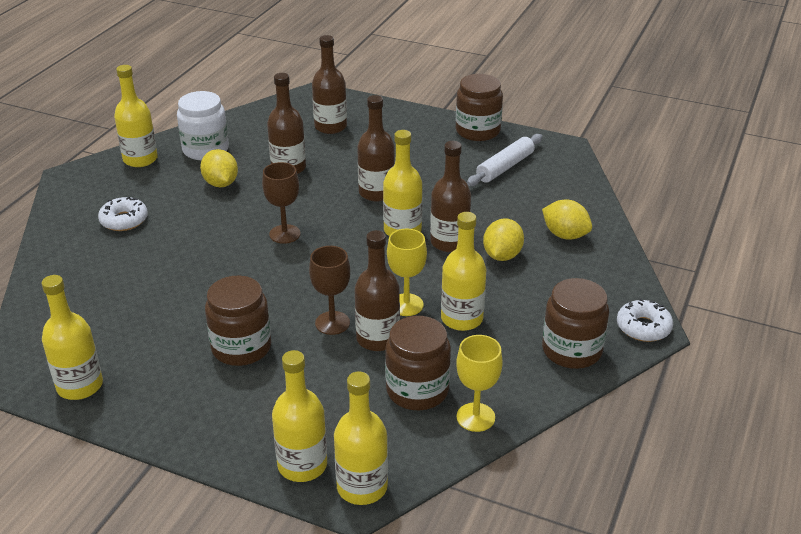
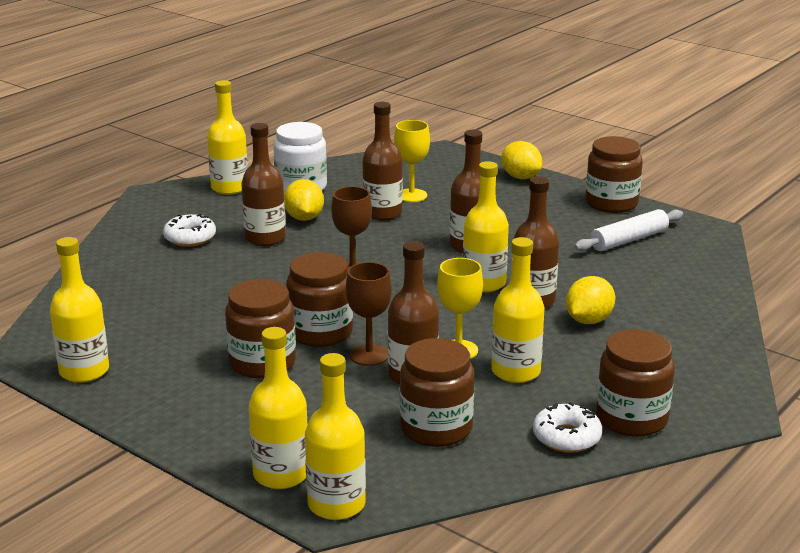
camera: 15 degrees right, 10 degrees down
(281, 306) = (320, 333): none -> brown jar
(330, 127) = (445, 181): brown bottle -> brown bottle (265, 238)
(475, 417) = (491, 463): yellow goblet -> yellow goblet (411, 195)
(565, 235) = (672, 311): yellow lemon -> yellow lemon (520, 177)
(643, 327) = (729, 410): white donut -> white donut (566, 437)

